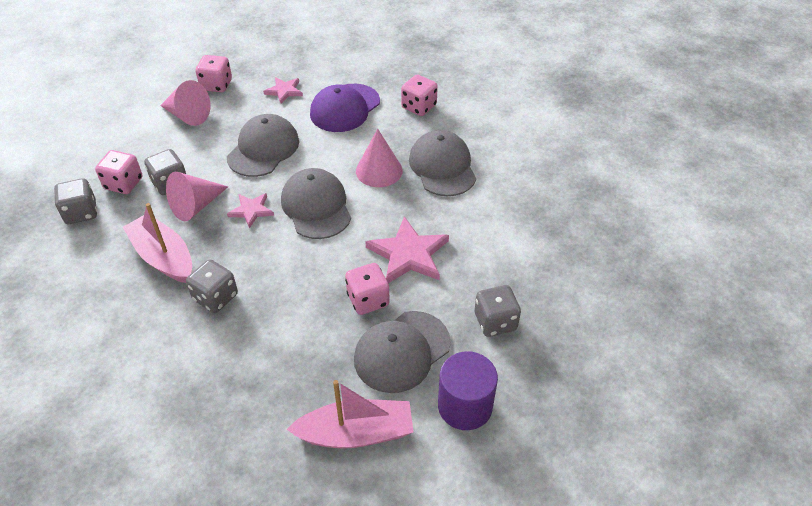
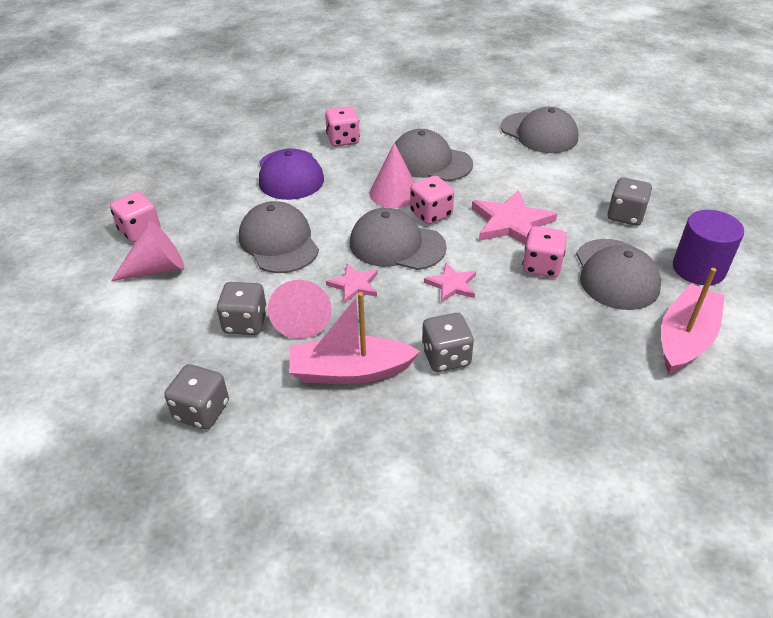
camera: 50 degrees left, 5 degrees down
(124, 184) = (199, 357): pink dice -> pink dice (431, 214)
(284, 91) = (215, 196): pink star -> pink star (452, 284)
(564, 207) = (539, 133): none -> grey cap

